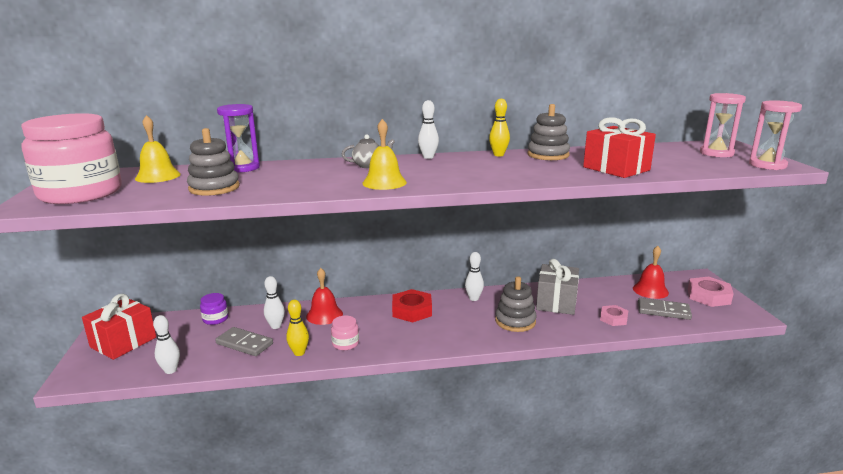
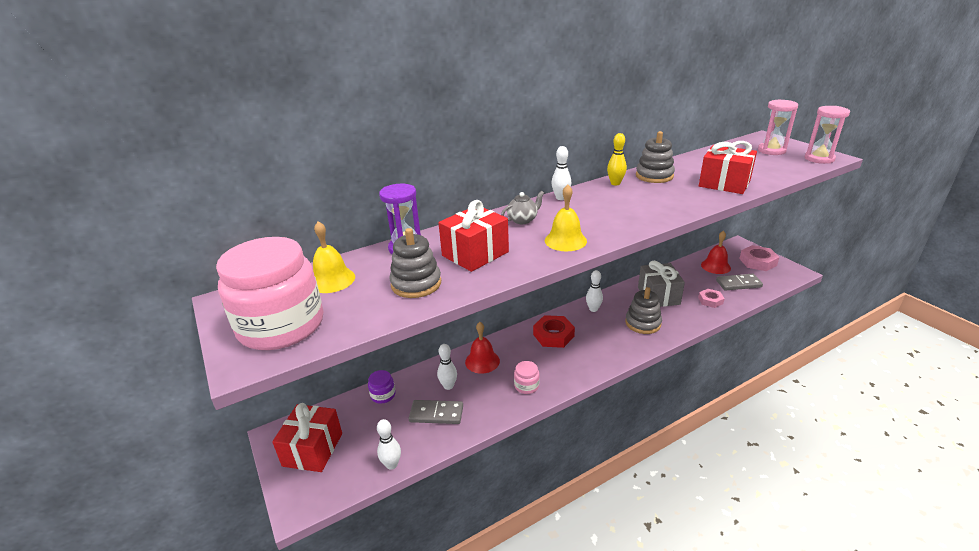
camera: 20 degrees left, 10 degrees up
(292, 179) = (475, 254): none -> red gift
(299, 353) = (494, 408): yellow bowling pin -> none

